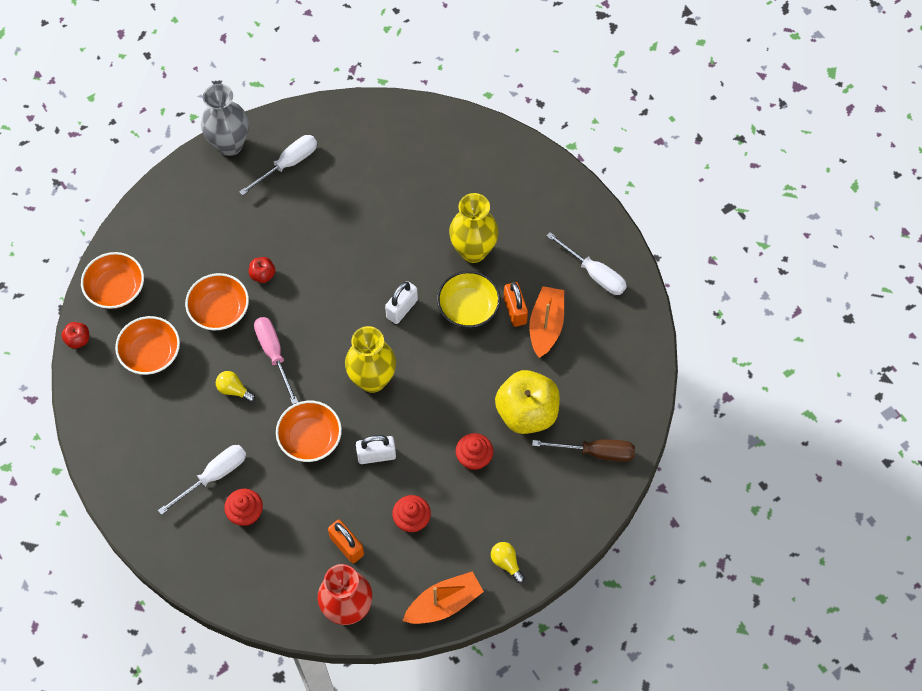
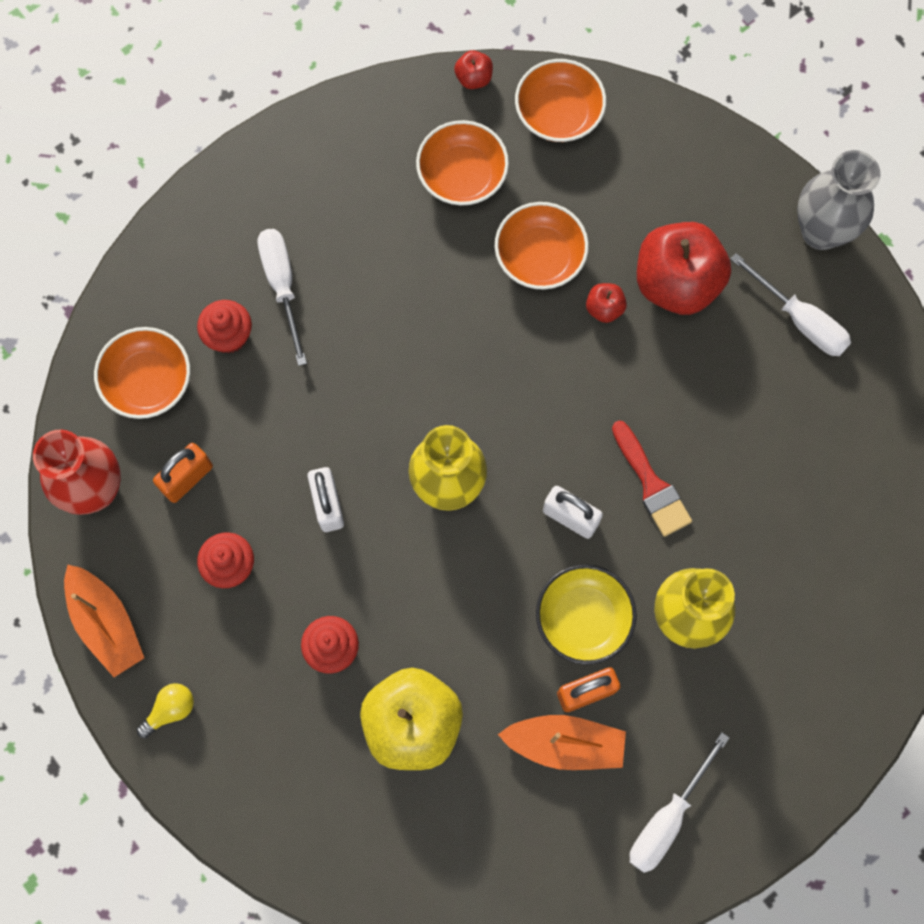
camera: 85 degrees right, 10 degrees up
(214, 476) = (282, 285): white screwdriver -> white screwdriver turned 150 degrees counterclockwise
(234, 390) = (415, 294): yellow light bulb -> none
(251, 231) = (676, 283): none -> red apple
(274, 354) = (476, 341): pink screwdriver -> none
(310, 438) = (348, 408): orange bowl -> orange bowl (148, 381)
(386, 260) = (651, 484): none -> red brush
(596, 452) = (354, 837): brown screwdriver -> none

